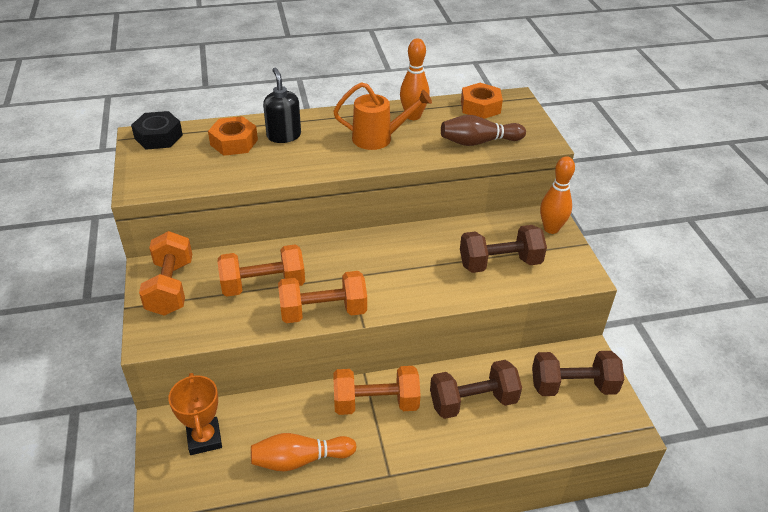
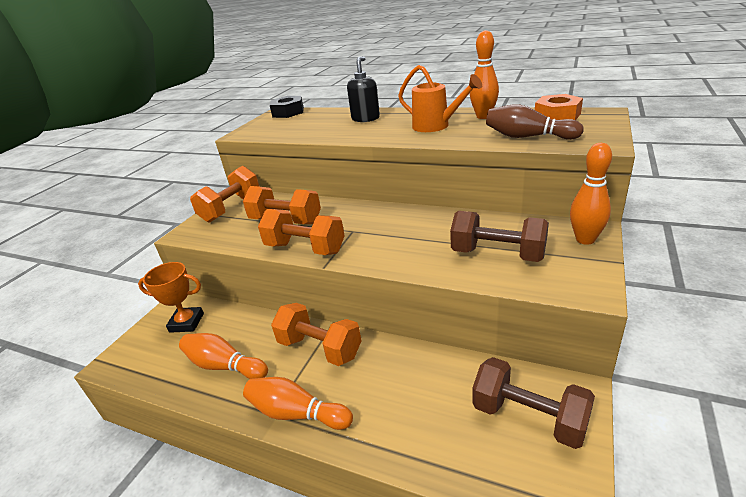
camera: 40 degrees right, 10 degrees down
(204, 438) = (186, 323): orange trophy -> orange trophy turned 75 degrees clockwise
(234, 142) = (328, 119): orange nut -> none
(410, 465) = (297, 413): none -> orange bowling pin
(473, 402) = (404, 384): brown dumbbell -> none

